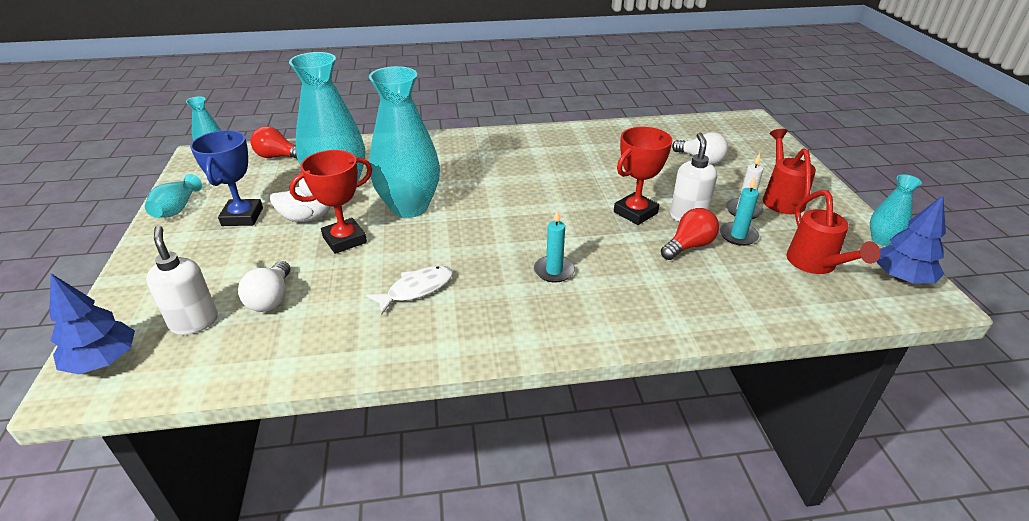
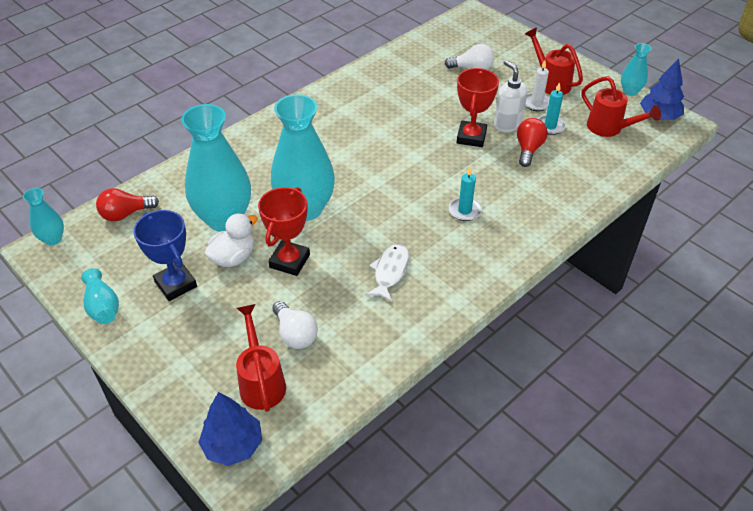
camera: 35 degrees left, 10 degrees up
(194, 322) = (261, 382): white soap dispenser -> red watering can

